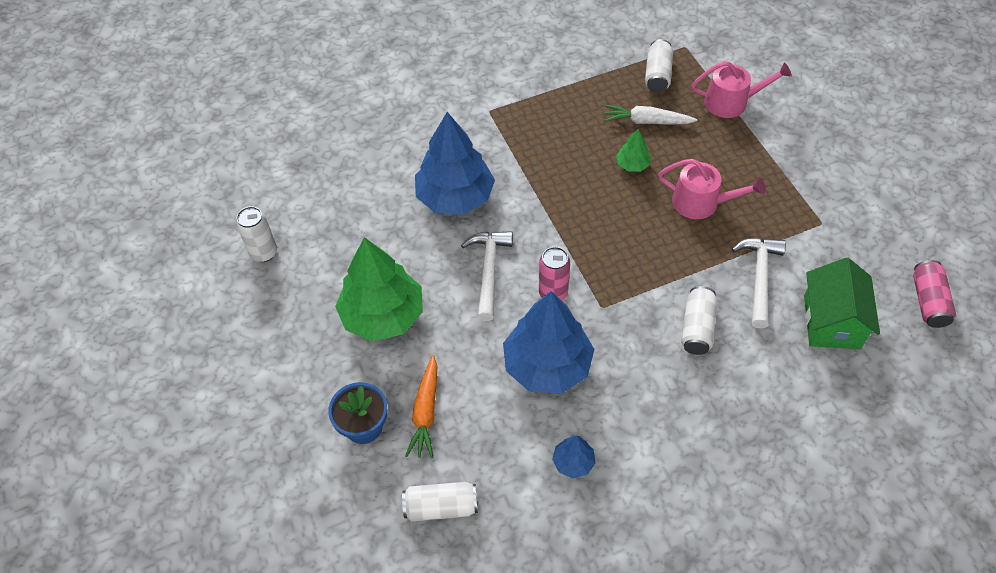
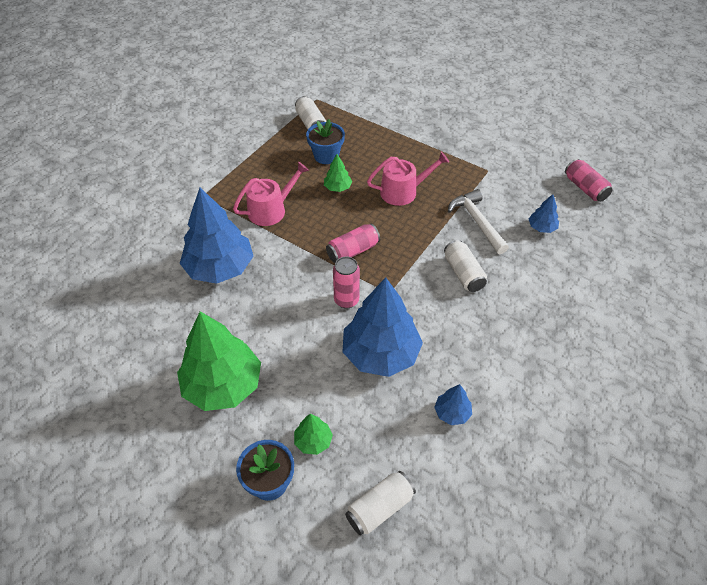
camera: 35 degrees left, 5 degrees down
(264, 253) = (78, 390): white can -> none
(426, 412) = (313, 441): orange carrot -> green tree
(489, 271) = (286, 309): white hammer -> none
(597, 244) = (353, 251): none -> pink can
(647, 121) = (326, 156): white carrot -> blue flower pot
(731, 102) = (374, 121): pink watering can -> pink watering can (271, 210)
(831, 322) = (541, 227): green house -> blue tree

